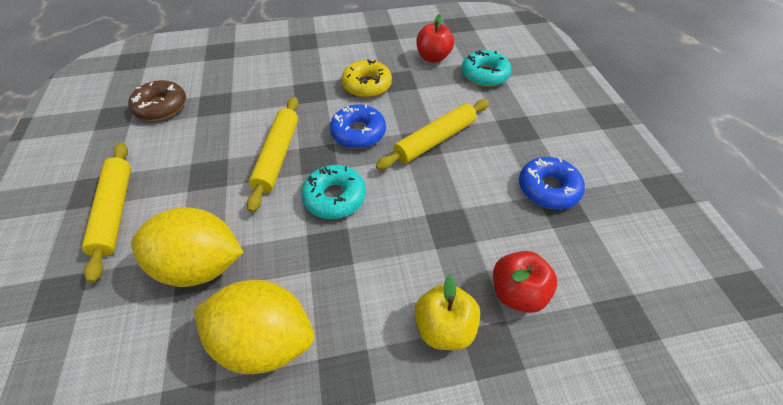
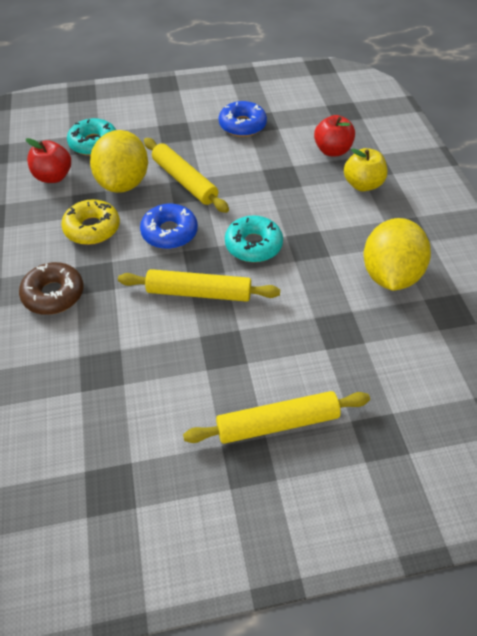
camera: 90 degrees left, 0 degrees up
(161, 107) = (98, 432): brown donut -> brown donut (54, 294)
(201, 265) = (333, 329): yellow lemon -> yellow lemon (124, 183)

